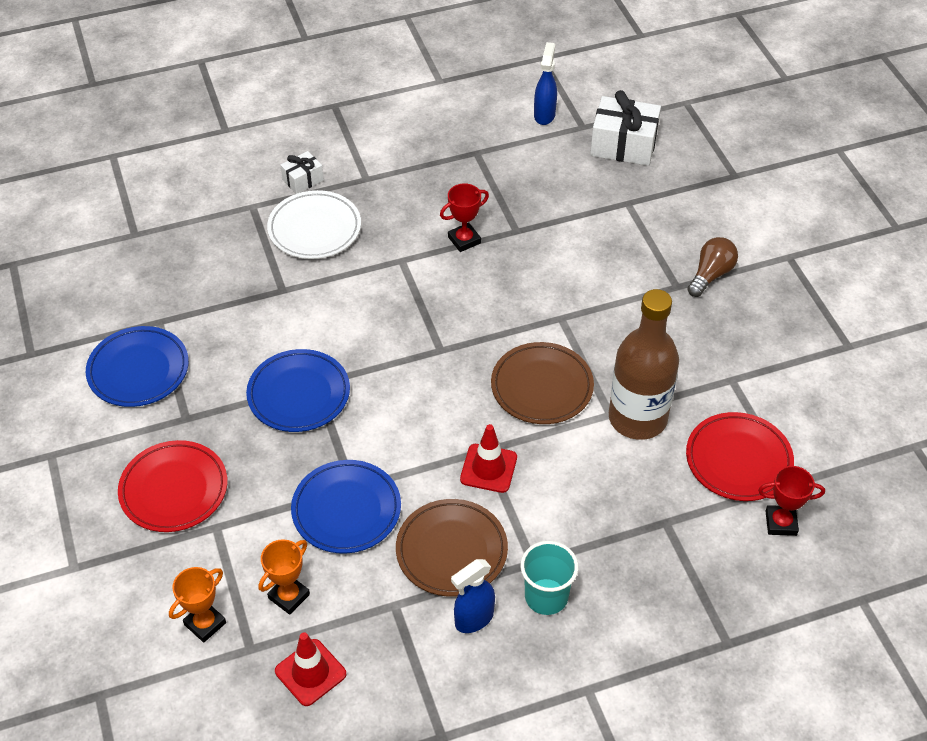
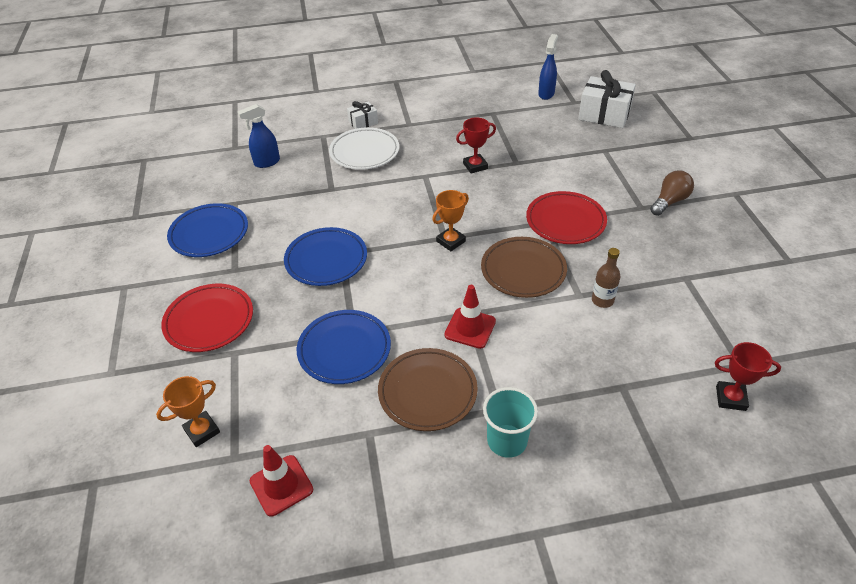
camera: 10 degrees right, 5 degrees down
(289, 596) = (279, 415): orange trophy -> orange trophy (451, 241)
(473, 619) = (437, 454): blue spray bottle -> blue spray bottle (266, 162)
(637, 418) = (602, 300): brown bottle -> brown bottle, size x0.44
(738, 460) = (691, 341): red plate -> red plate (565, 221)

